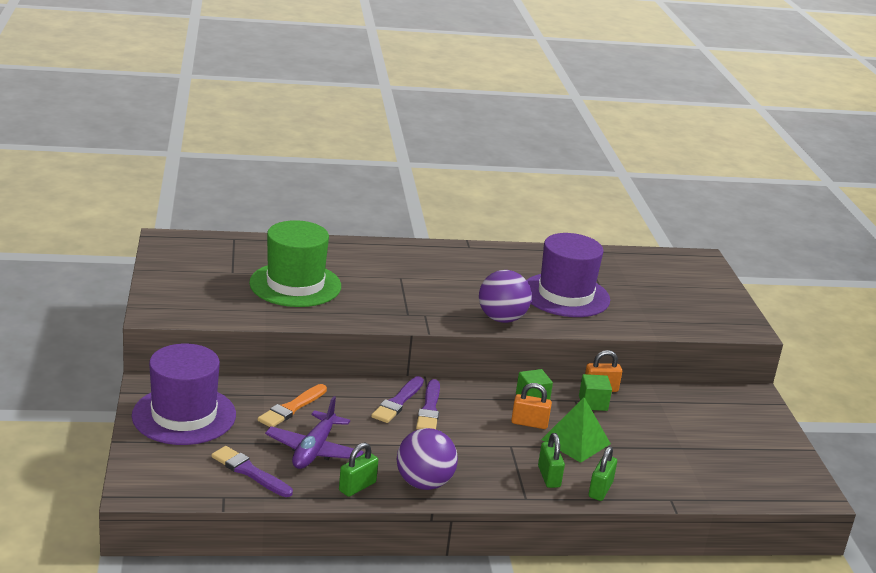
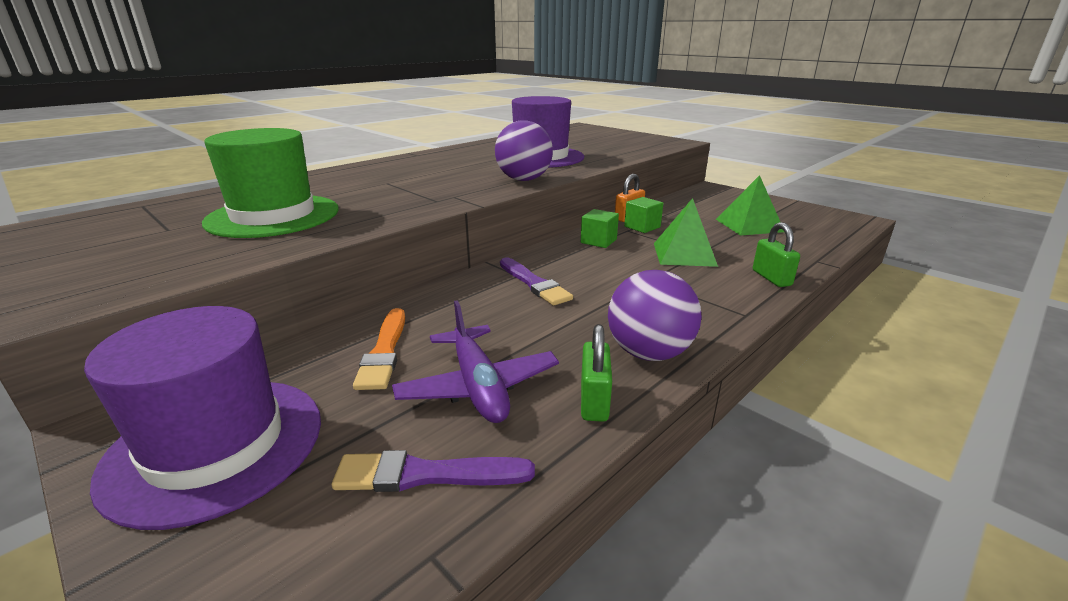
camera: 35 degrees left, 0 degrees up
(398, 402) = (496, 291): purple brush -> none
(529, 423) = (630, 257): orange padlock -> none
(549, 477) = (722, 288): green padlock -> none
(691, 447) = (749, 225): none -> green pyramid

